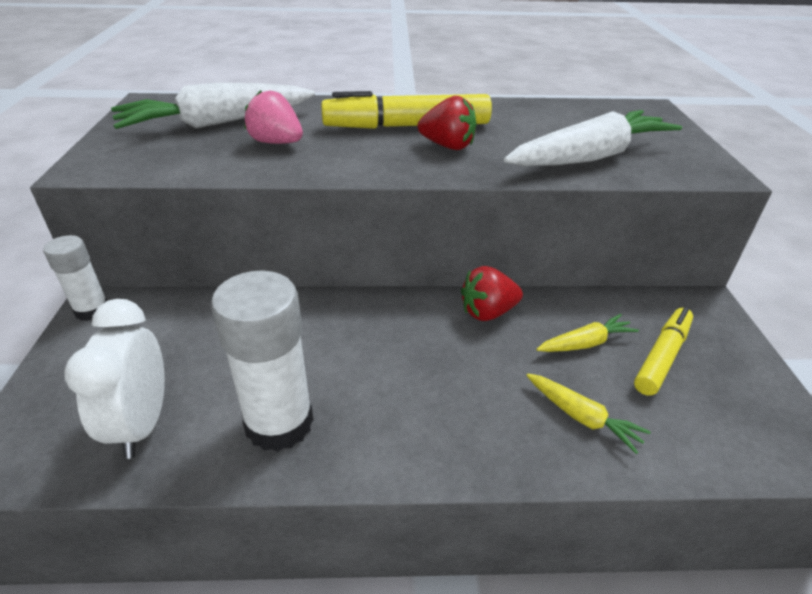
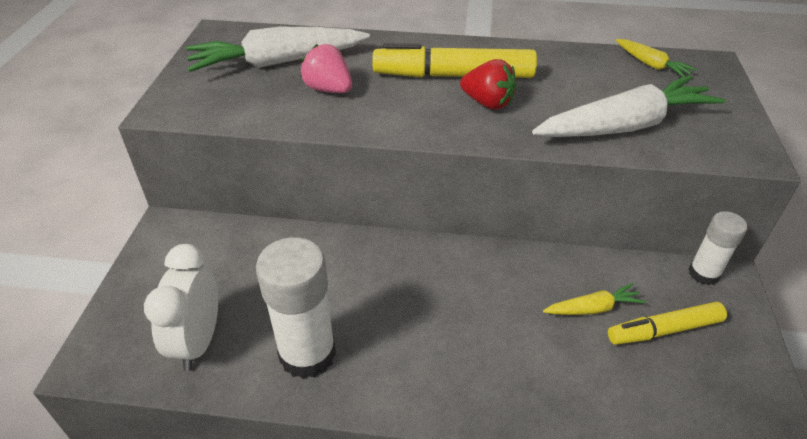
camera: 10 degrees right, 5 degrees up
(92, 310) = (162, 231): white glue stick -> white glue stick (703, 273)
(487, 312) = (507, 267): red strawberry -> none
(581, 417) = (570, 380): yellow carrot -> yellow carrot (651, 65)
(662, 357) = (664, 330): yellow marker -> yellow marker turned 150 degrees counterclockwise

